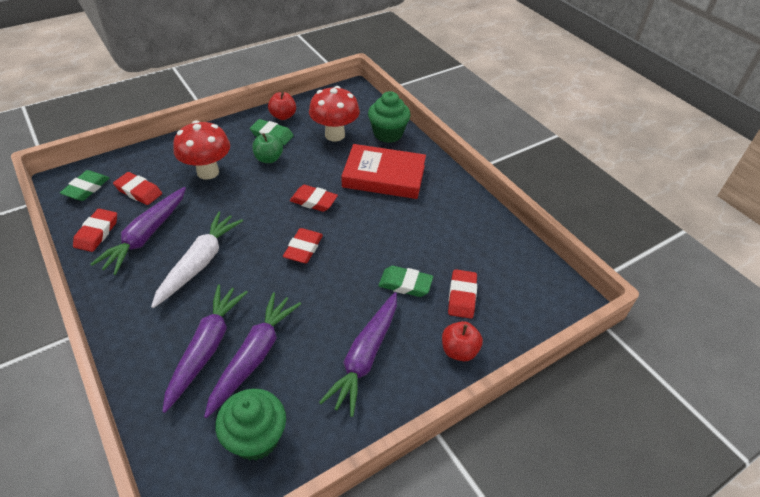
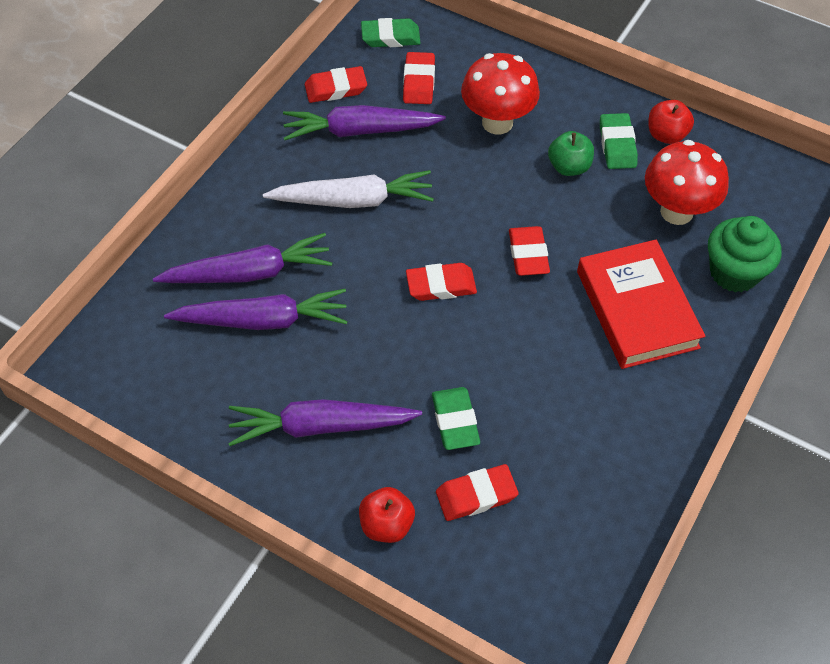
camera: 65 degrees right, 10 degrees up
(256, 438) = (171, 374): green cupcake -> none

